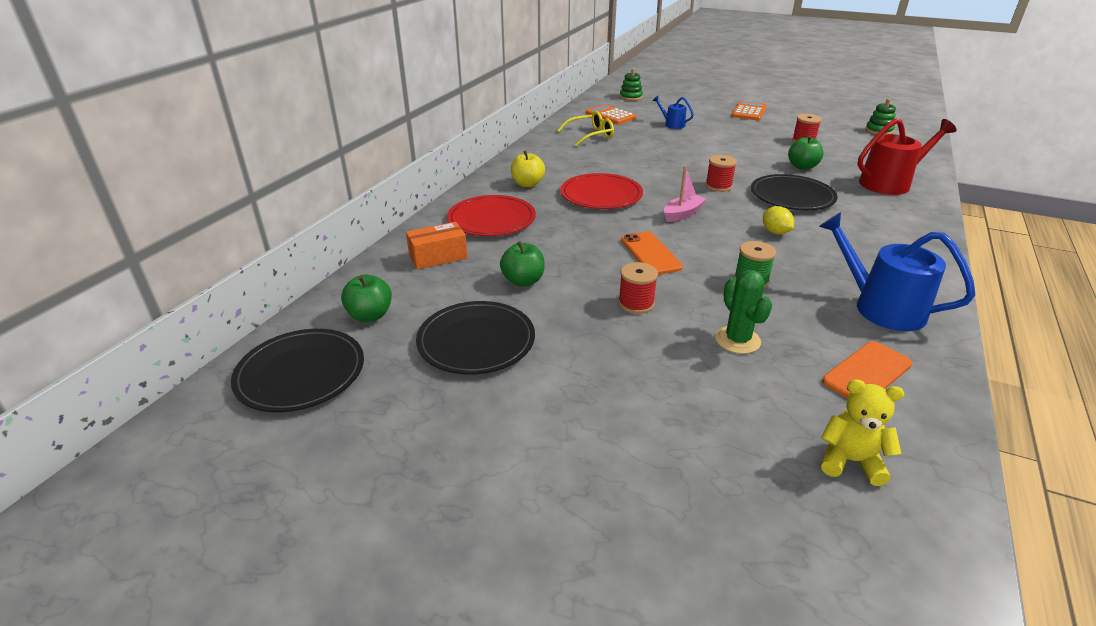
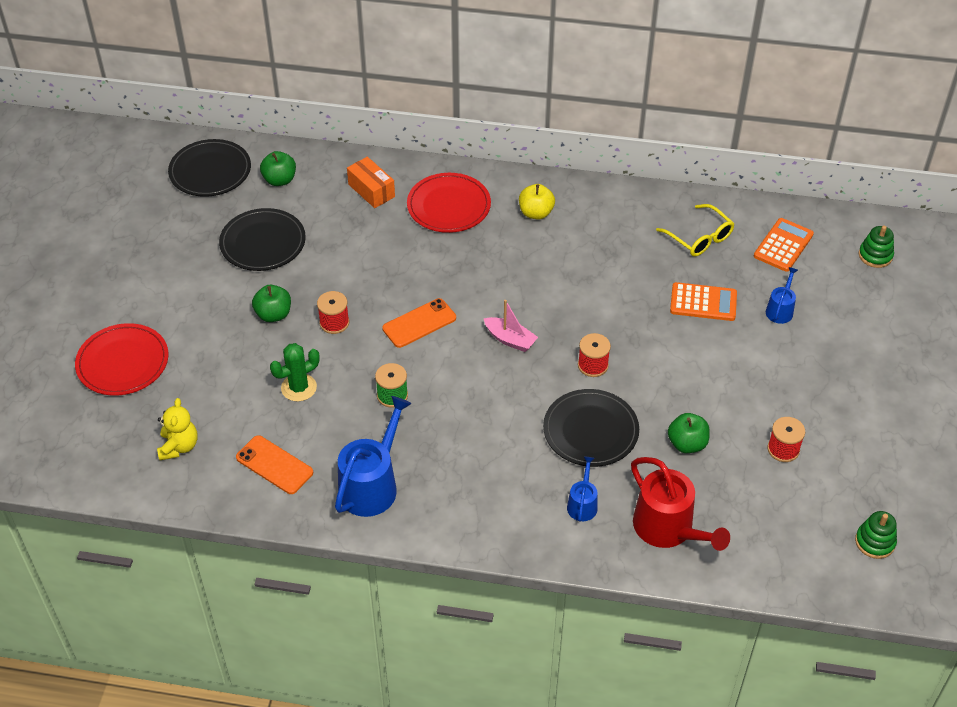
camera: 75 degrees right, 15 degrees up
(523, 281) = (349, 250): green apple -> green apple (273, 314)
(601, 195) = (531, 272): red plate -> red plate (123, 362)
(749, 112) = (882, 390): orange calculator -> orange calculator (703, 302)
(775, 232) = (494, 414): yellow lemon -> none
(874, 209) = (582, 504): none -> blue watering can

